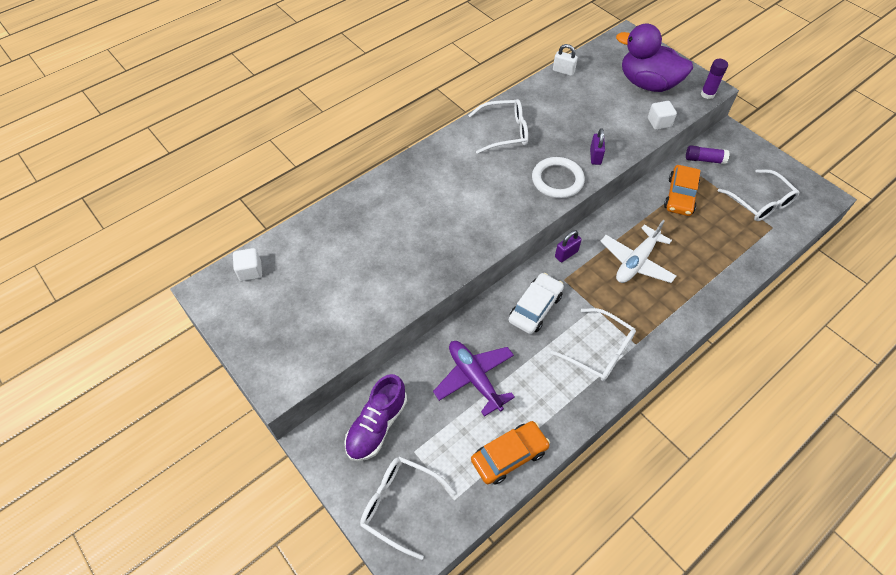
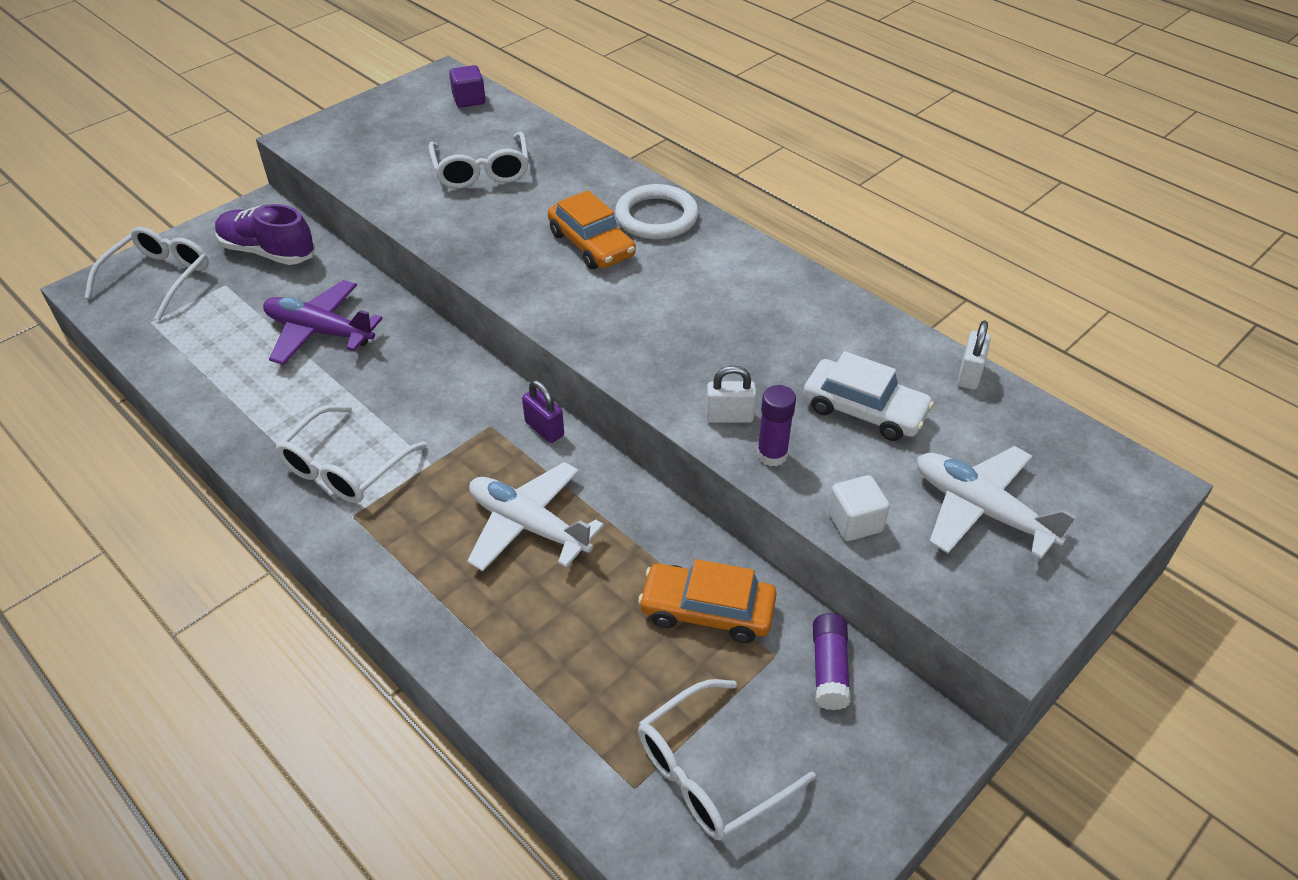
camera: 85 degrees right, 10 degrees down
(250, 271) = (469, 100): white cube -> purple cube
(474, 378) = (320, 331): purple plane -> purple plane turned 120 degrees counterclockwise
(504, 132) = (768, 299): white glasses -> white glasses (481, 171)
(509, 456) = (194, 369): orange car -> orange car (591, 244)
(535, 308) = (434, 392): white car -> white car (864, 410)
(557, 180) = (659, 365): white ring -> white ring (656, 217)
(595, 156) = (729, 417): purple padlock -> white padlock
(647, 84) = (981, 510): purple duck -> white plane
(707, 94) = (986, 624): purple glue stick -> purple glue stick (772, 455)

